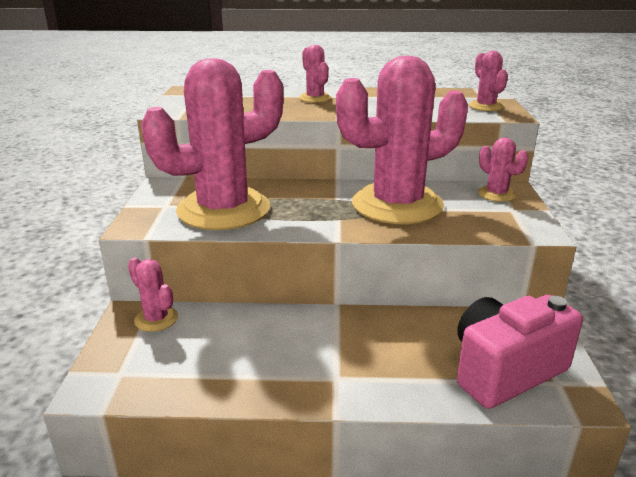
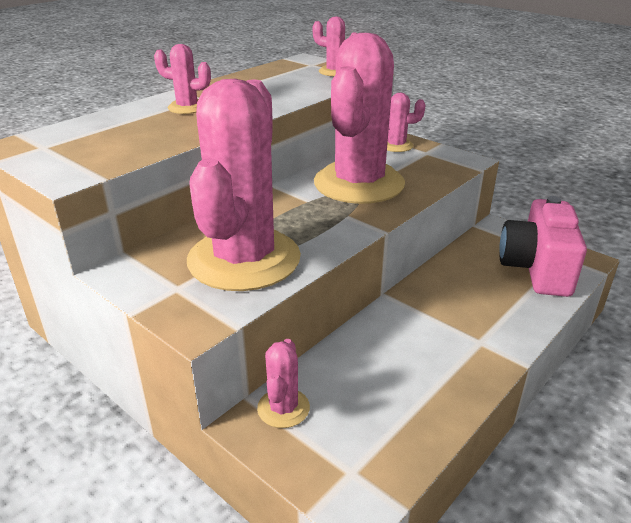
camera: 50 degrees left, 5 degrees up
(156, 319) = (283, 408): pink cactus -> pink cactus turned 75 degrees counterclockwise

